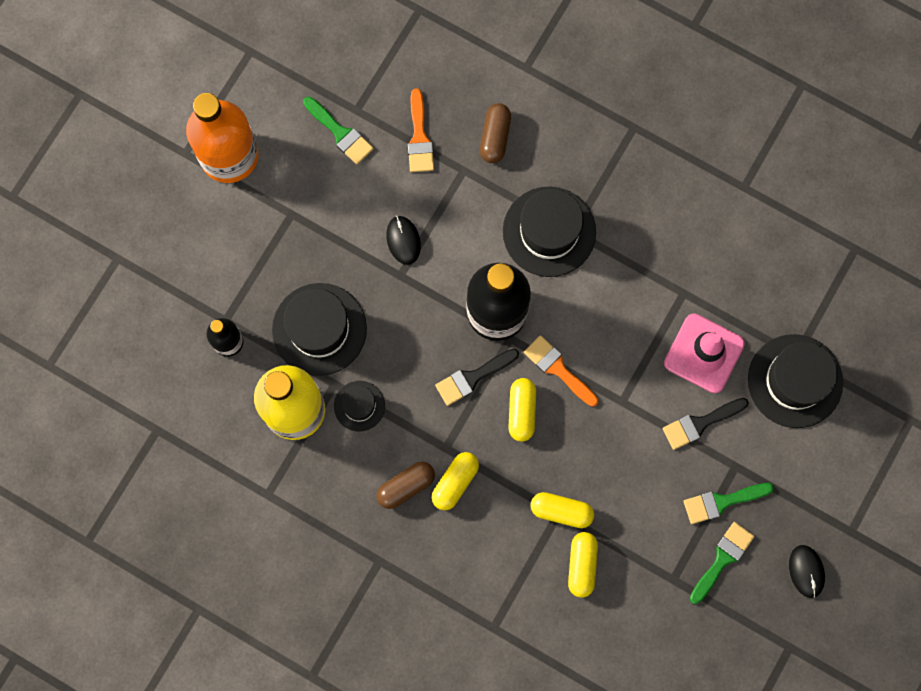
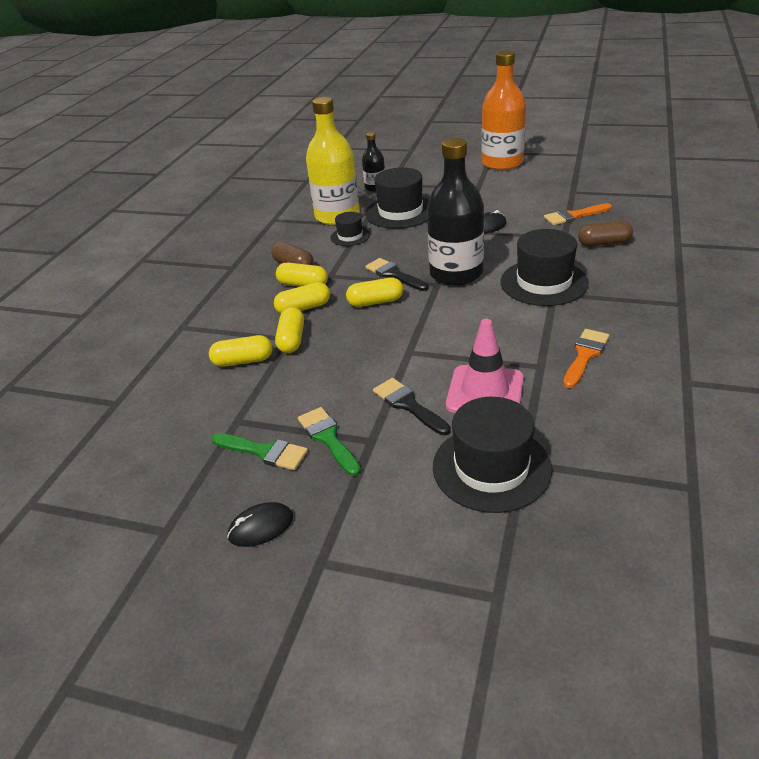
camera: 80 degrees right, 40 degrees down
(340, 133) = (550, 190): green brush -> none
(505, 489) = (303, 308): none -> yellow capsule
(558, 369) = (422, 311): orange brush -> orange brush (585, 355)

